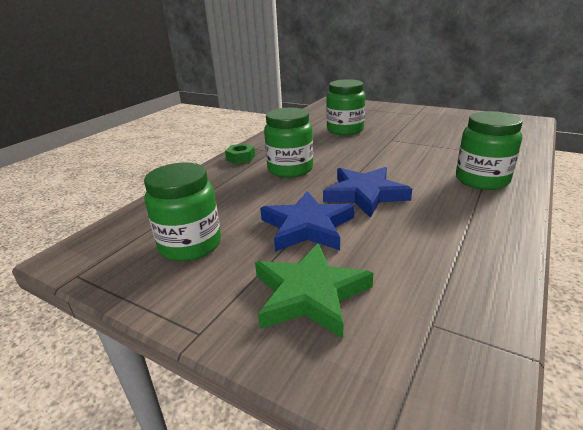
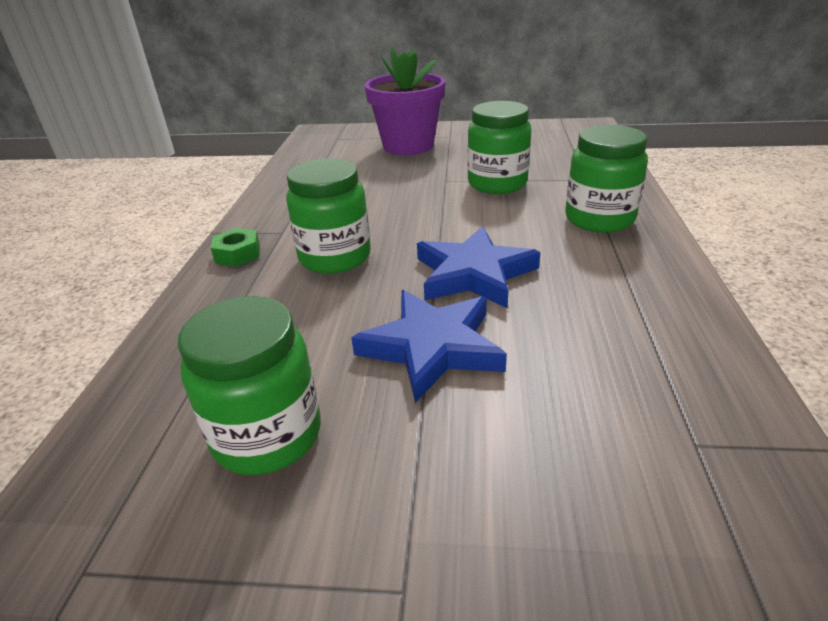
camera: 25 degrees left, 5 degrees up
(309, 294) = (517, 457): green star -> none
(345, 130) = (369, 176): green jar -> green jar (497, 183)
(383, 116) = (408, 146): none -> purple flower pot

